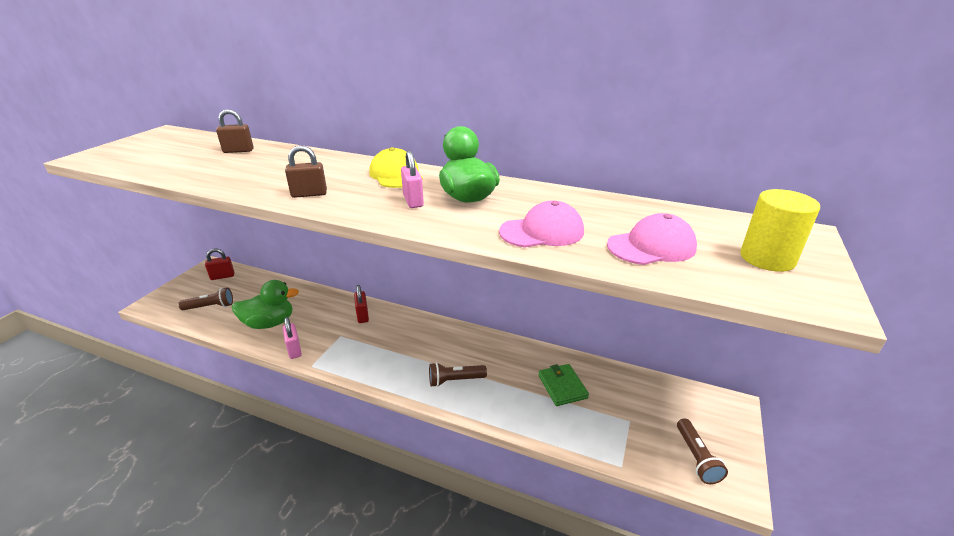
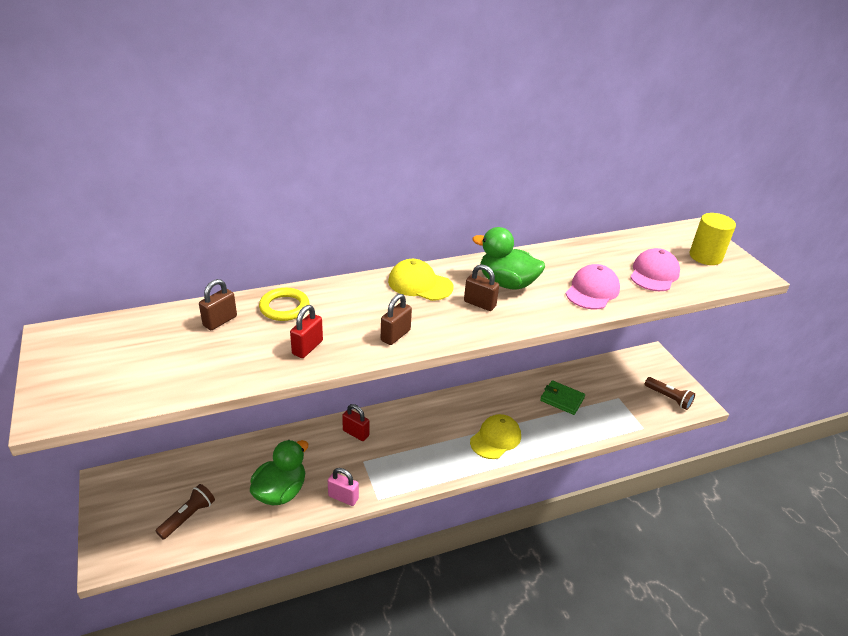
camera: 45 degrees left, 5 degrees up
(222, 276) = (143, 482): red padlock -> red padlock (307, 347)
(284, 157) = (284, 307): none -> yellow ring
(413, 201) = (479, 304): pink padlock -> brown padlock
(455, 380) = (495, 438): brown flashlight -> yellow cap

